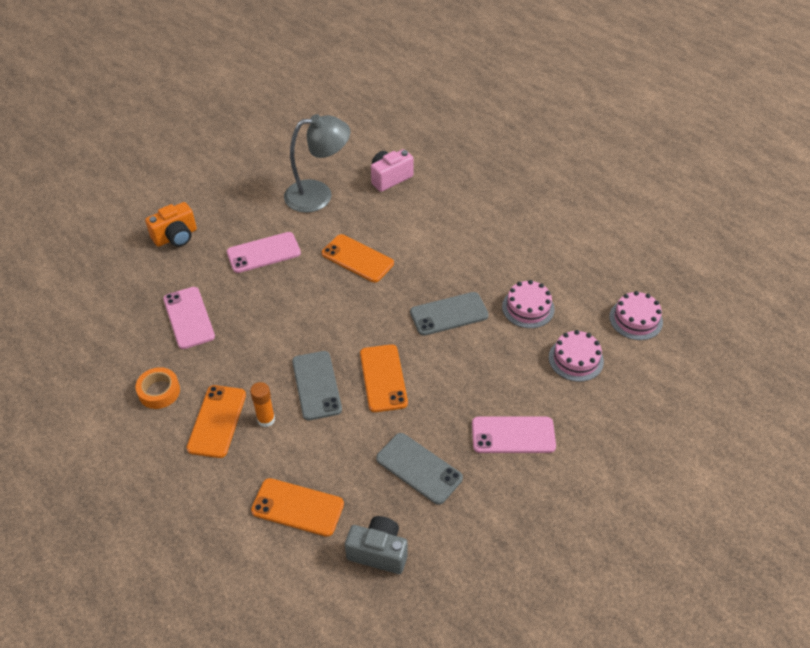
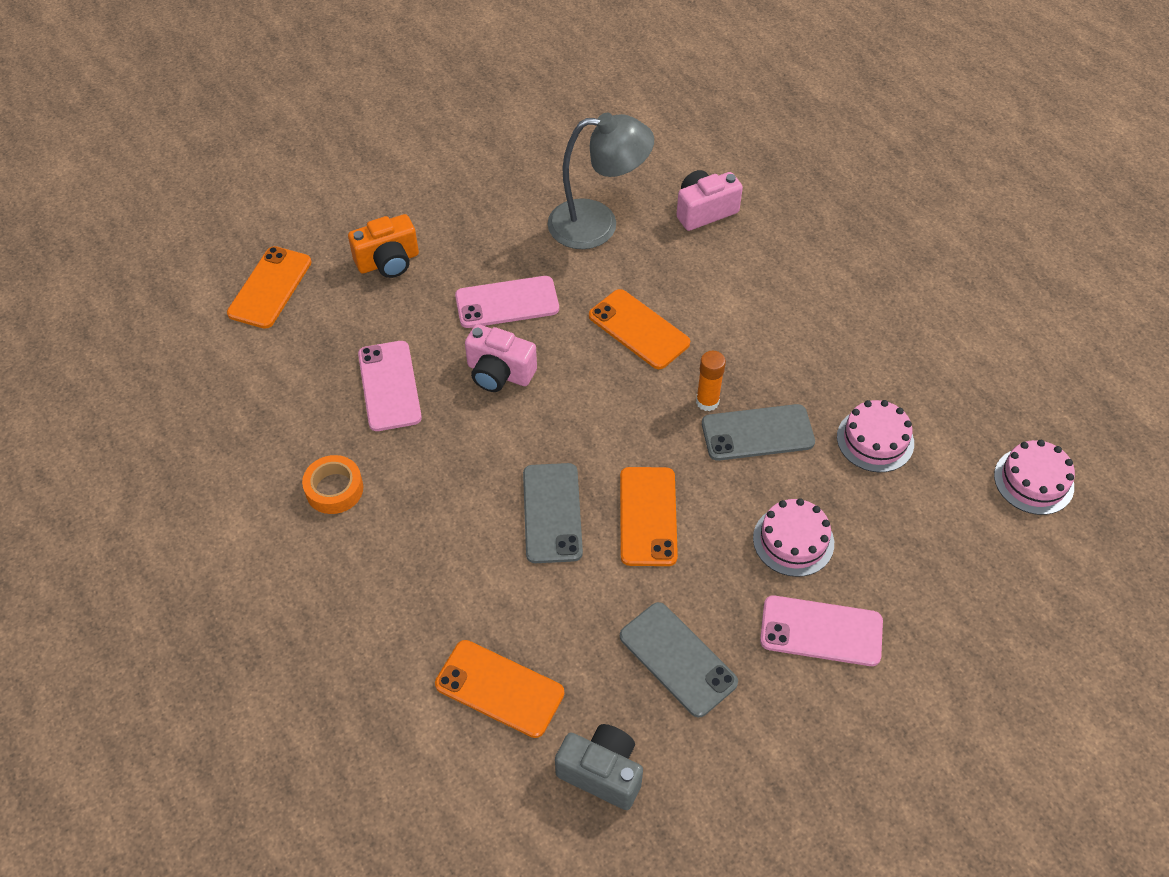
camera: 10 degrees right, 5 degrees up
(217, 421) = (407, 545): orange phone -> orange phone (270, 287)
(265, 299) = (499, 373): none -> pink camera
(266, 419) = (474, 553): orange glue stick -> orange glue stick (707, 401)
(576, 359) = (933, 529): pink cake -> pink cake (793, 540)

